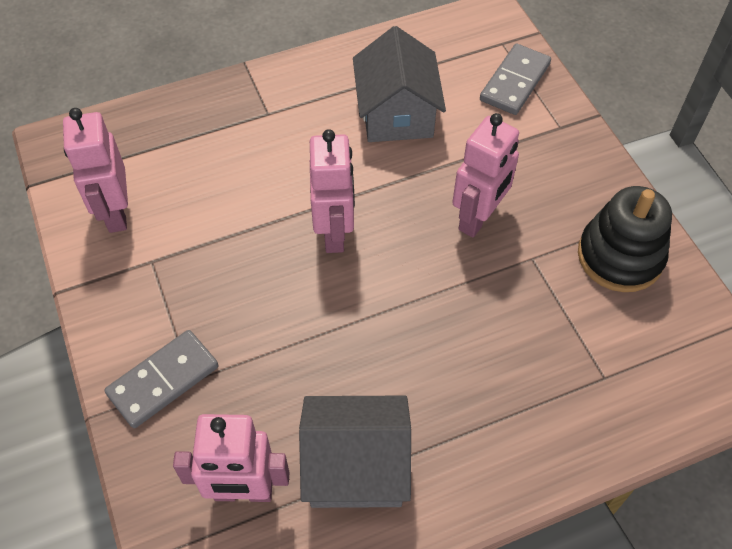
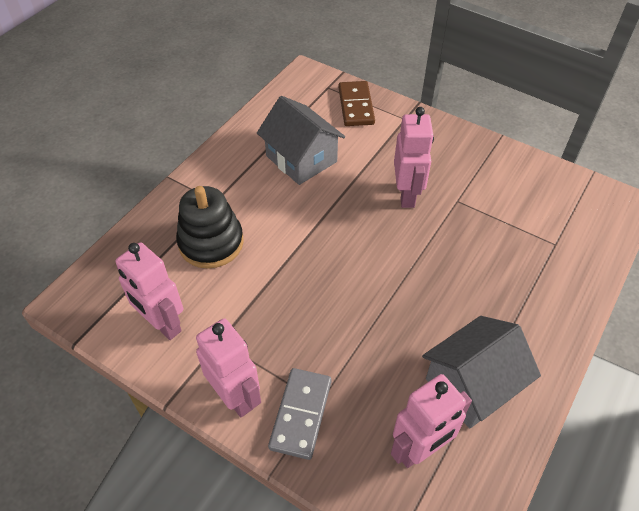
camera: 35 degrees left, 5 degrees down
(334, 233) = (328, 251): pink robot -> pink robot (236, 396)
(515, 82) = (356, 106): grey domino -> brown domino
(620, 256) = (502, 173): black stacking toy -> black stacking toy (211, 243)

